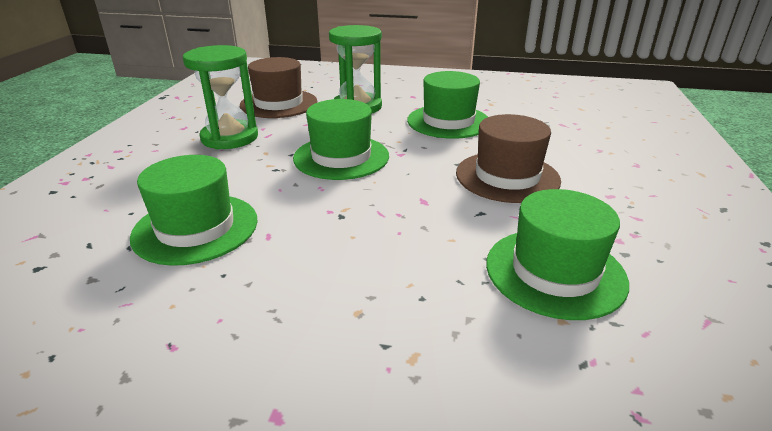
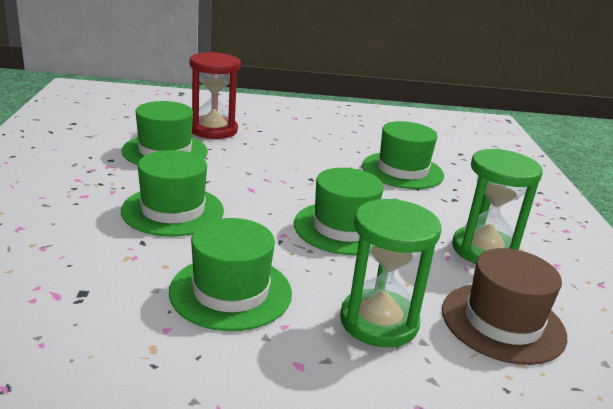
camera: 165 degrees right, 5 degrees down
(484, 343) = (213, 130): none -> red hourglass
(507, 176) = (173, 210): brown hat -> green hat

